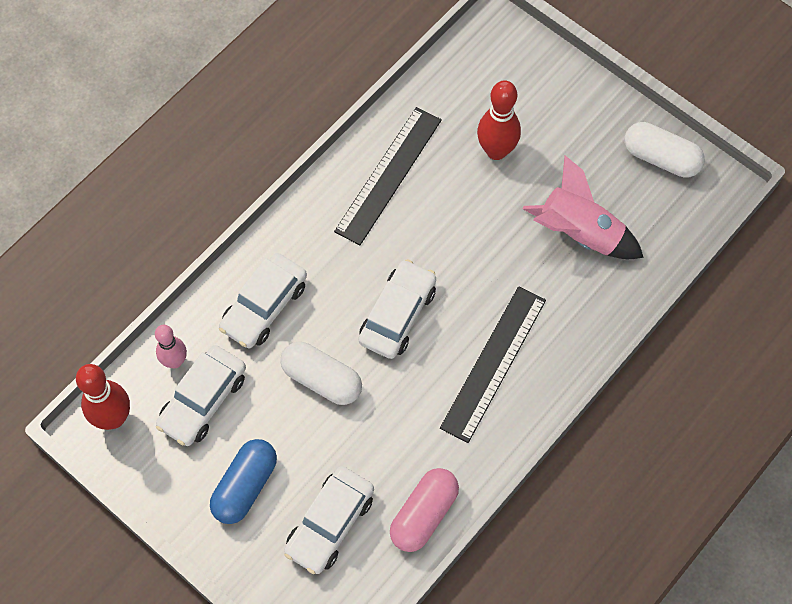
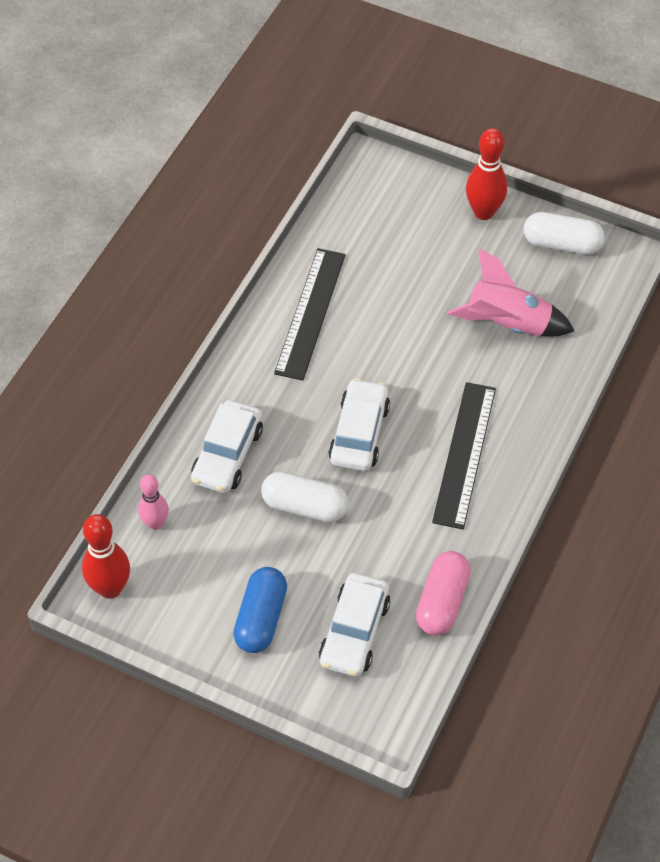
camera: 15 degrees left, 10 degrees down
(203, 400) = (194, 552): white car -> none
(496, 151) = (406, 270): red bowling pin -> red bowling pin (483, 212)

